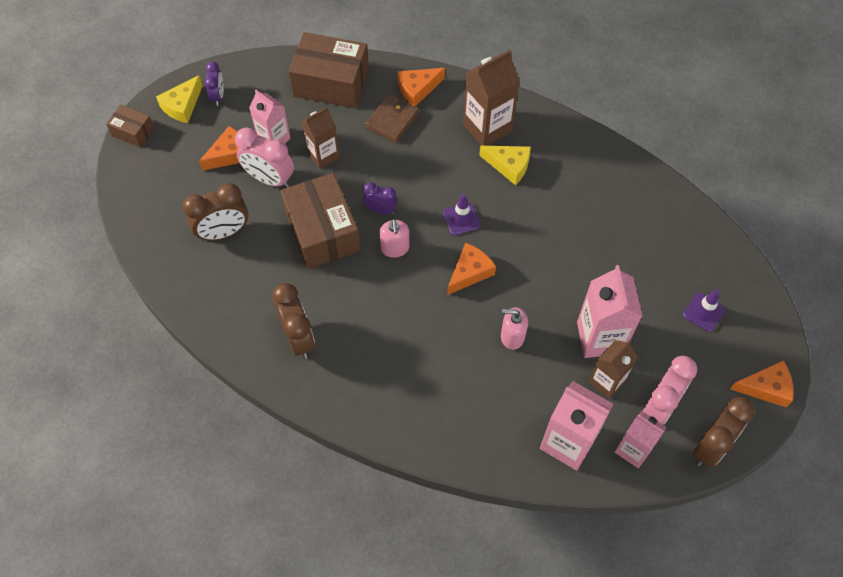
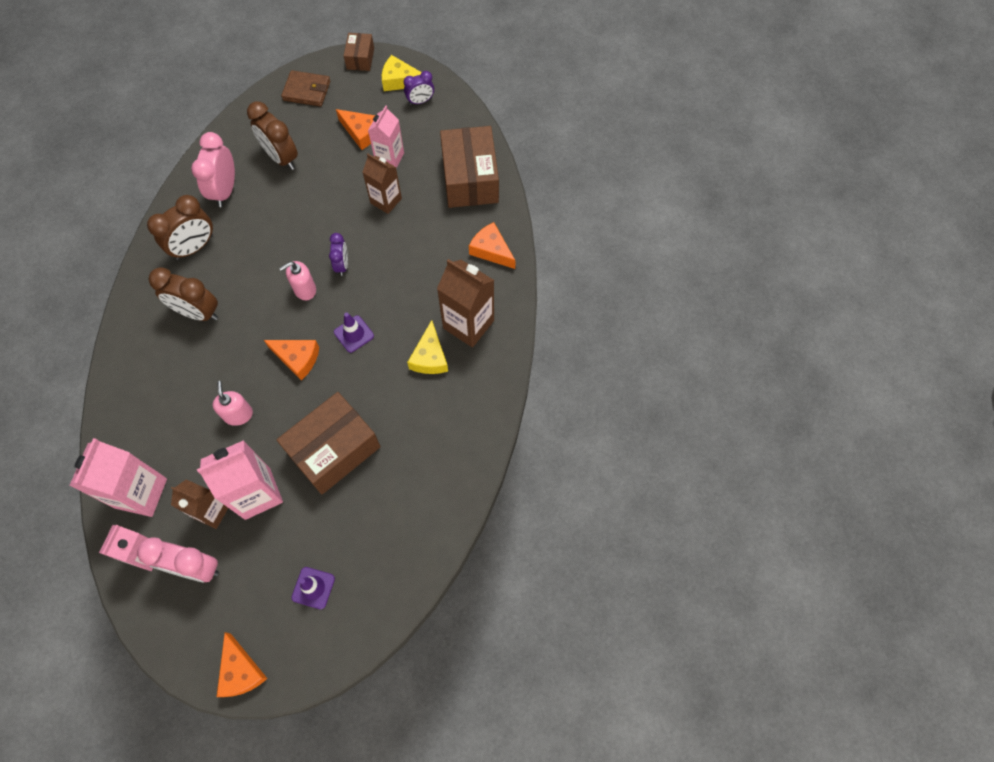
camera: 70 degrees right, 5 degrees up
(270, 179) = (346, 170): pink clock -> pink clock (225, 190)
(322, 231) = (305, 228): brown box -> brown box (334, 450)
(392, 120) = (446, 241): brown wallet -> brown wallet (307, 91)
(710, 446) = (163, 627): brown clock -> brown clock (198, 312)

